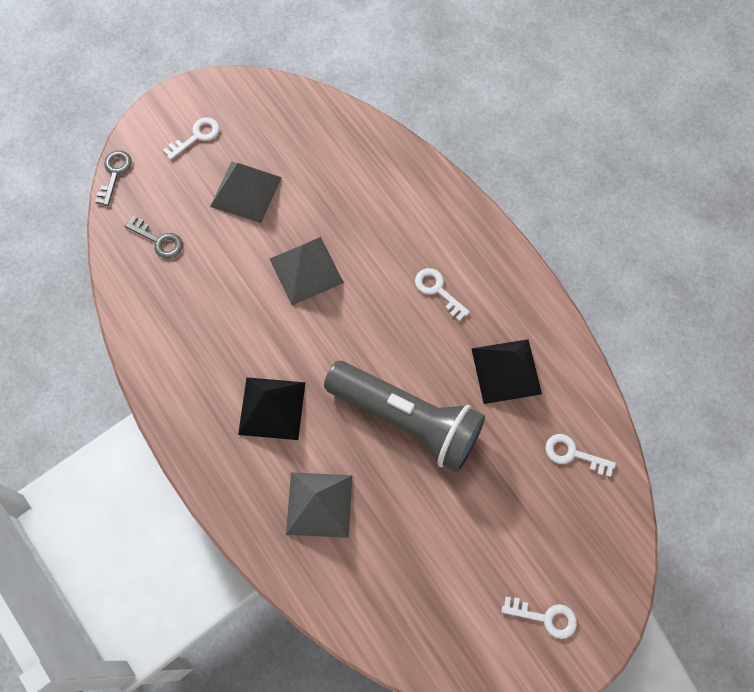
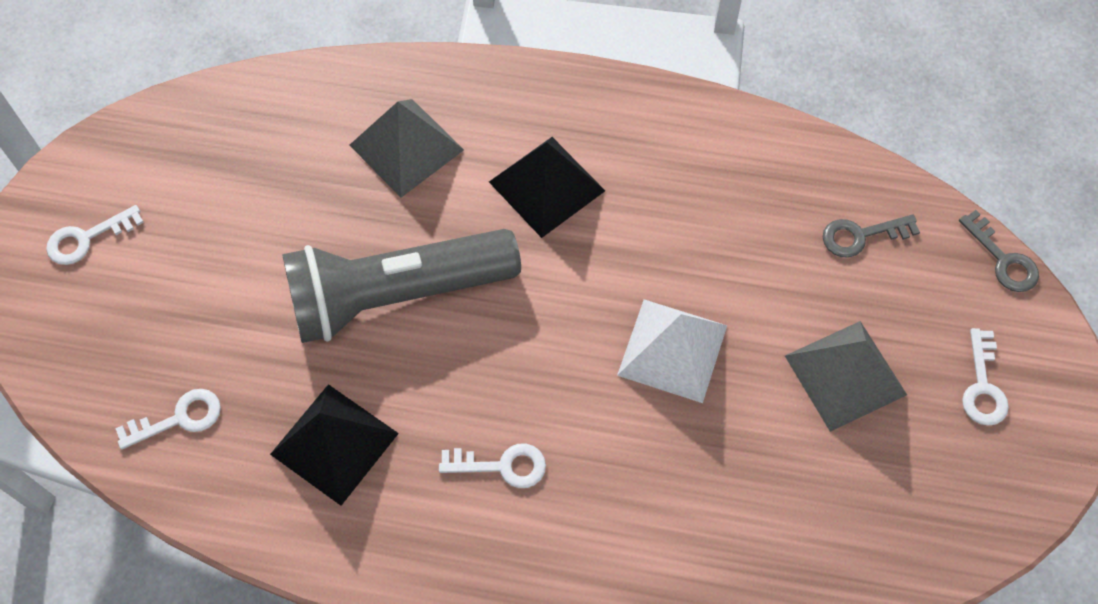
camera: 135 degrees right, 5 degrees down
(306, 270) = (672, 350): grey pyramid -> white pyramid

